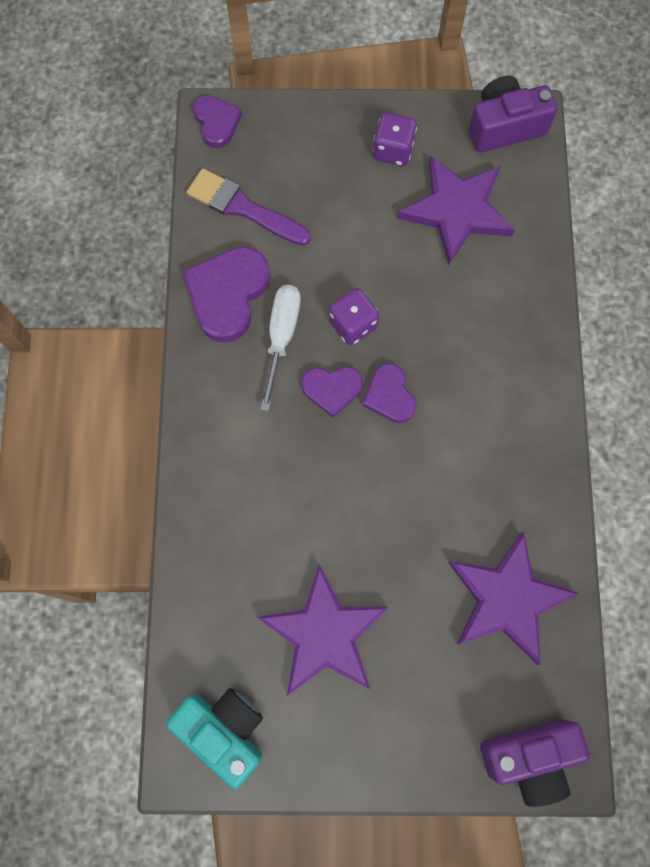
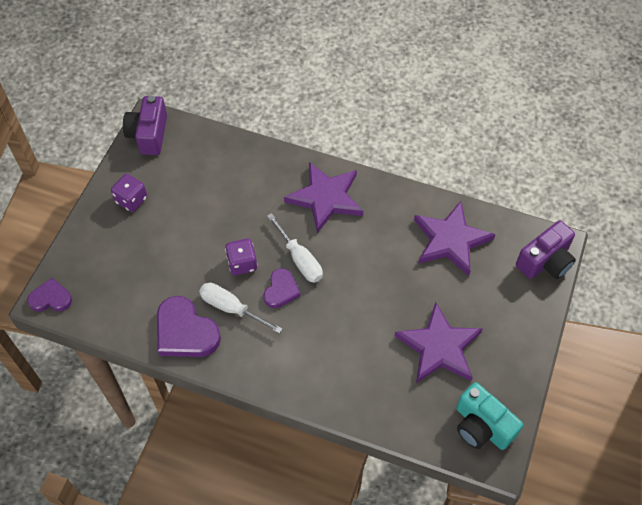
camera: 70 degrees left, 15 degrees down
(224, 730) = (482, 426): turquoise camera -> turquoise camera turned 105 degrees counterclockwise
(243, 208) = (125, 302): purple brush -> none
(389, 396) = (299, 259): purple heart -> white screwdriver
(456, 210) = (192, 180): purple star -> purple star (325, 198)
(530, 757) = (545, 261): purple camera -> purple camera turned 45 degrees clockwise

